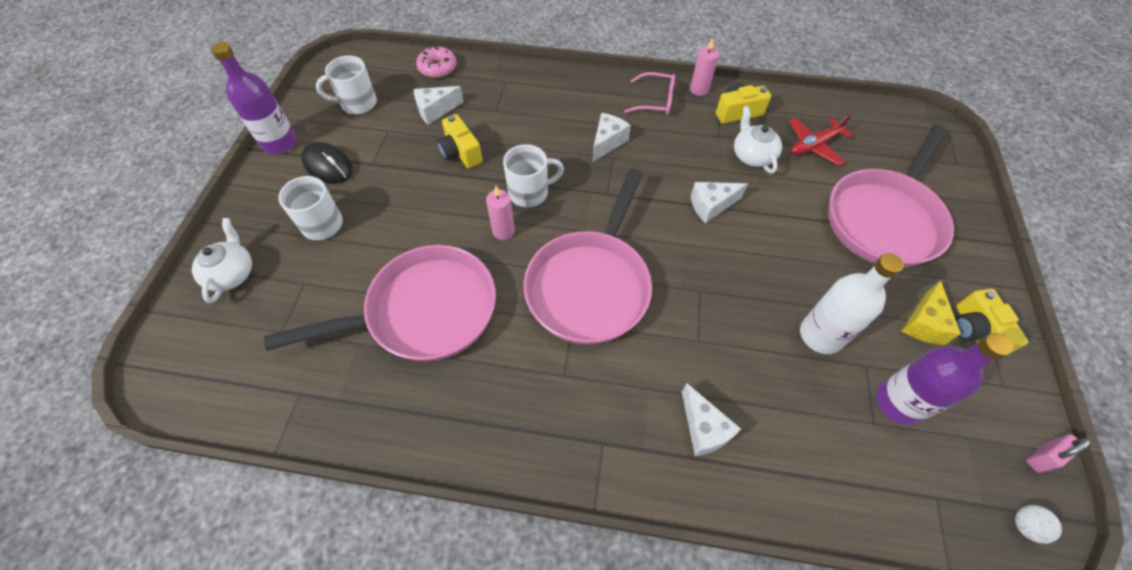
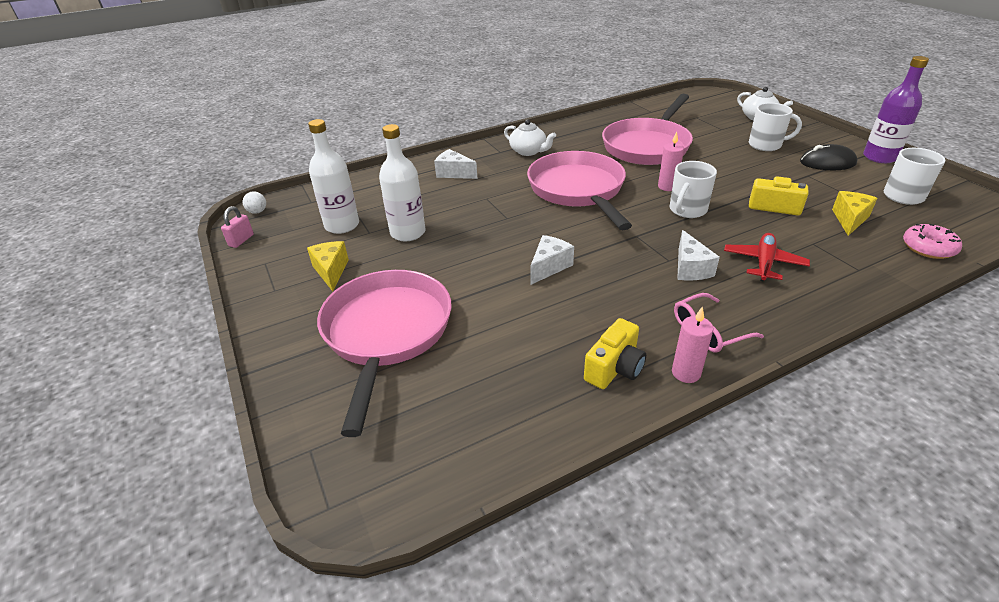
camera: 145 degrees right, 20 degrees down
(435, 110) = (849, 219): white cheese -> yellow cheese
(752, 155) = (554, 327): white teapot -> white teapot (528, 151)
(814, 145) = (499, 374): red plane -> red plane (764, 263)
(898, 403) = (342, 225): purple bottle -> white bottle
(974, 331) = (288, 284): yellow camera -> none

